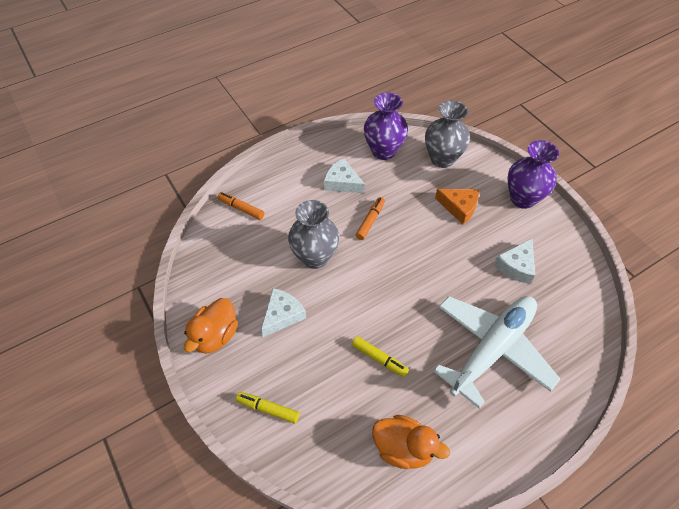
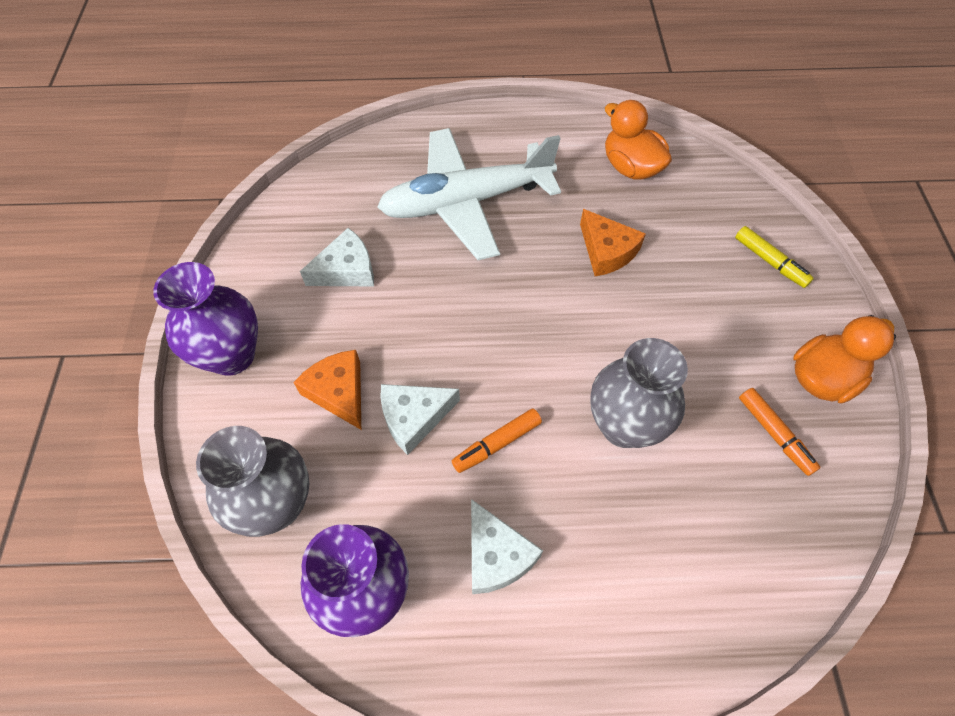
camera: 150 degrees left, 5 degrees up
(241, 208) = (721, 601): orange marker -> orange marker (774, 434)
(282, 315) = (712, 360): white cheese -> white cheese (414, 418)
(379, 359) = (606, 251): yellow marker -> orange cheese

